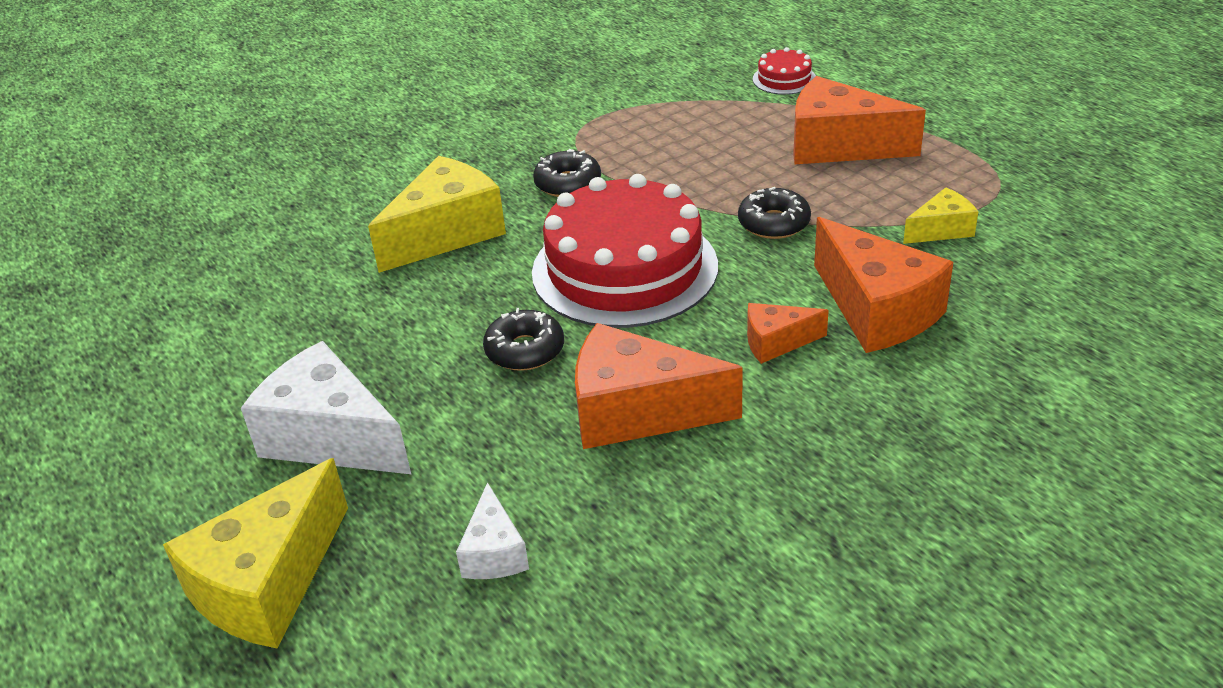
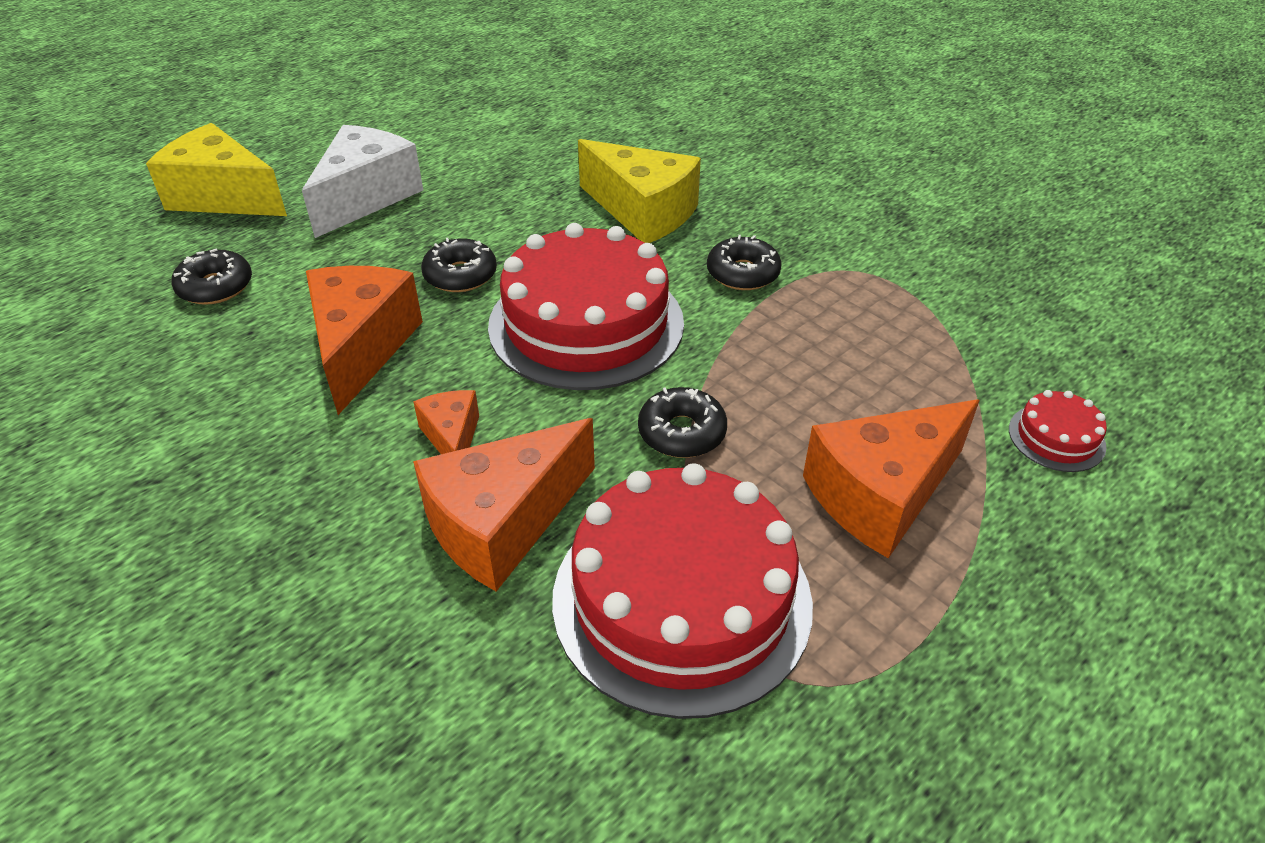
camera: 80 degrees right, 5 degrees up
(494, 552) = (215, 287): white cheese -> black donut
(839, 146) = (881, 494): orange cheese -> orange cheese turned 135 degrees counterclockwise
(941, 230) = (681, 599): yellow cheese -> red cake

